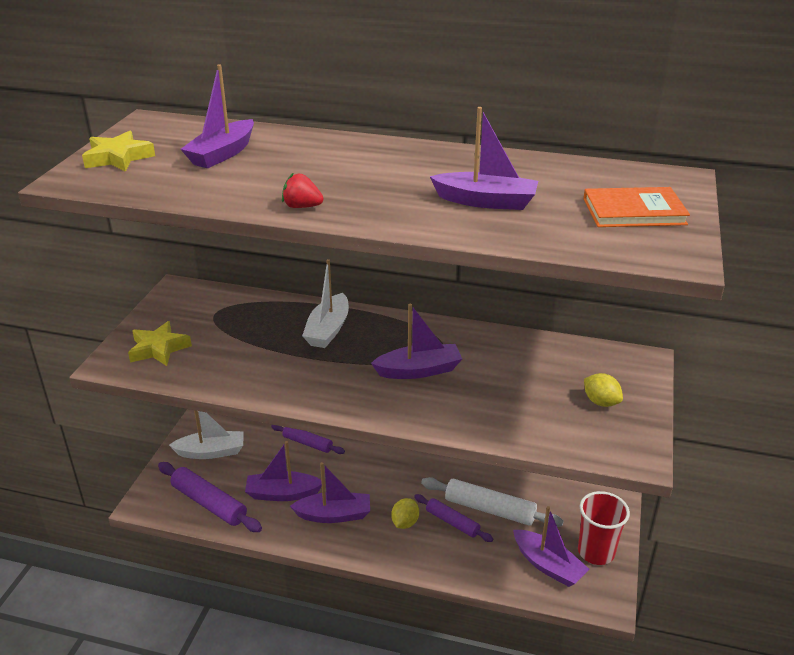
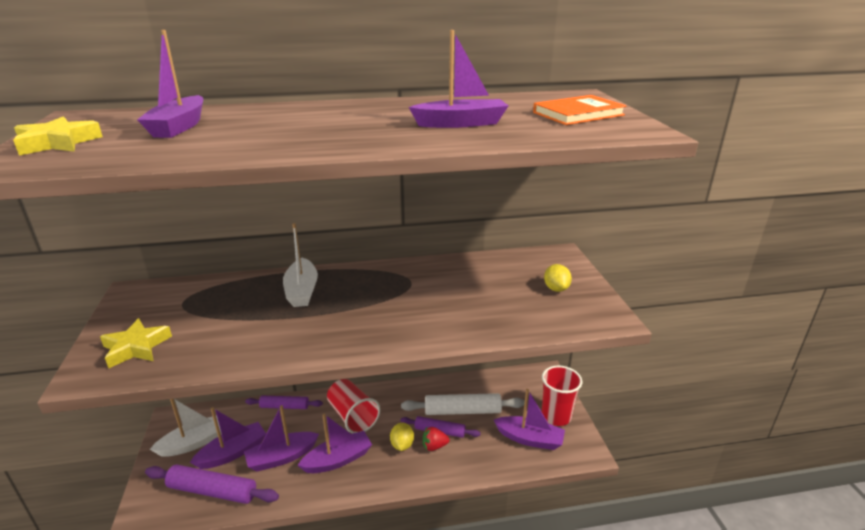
camera: 25 degrees left, 5 degrees down
(302, 207) = (299, 148): red strawberry -> red strawberry (434, 446)
(369, 476) = (352, 416): none -> red cup
(419, 370) = (402, 302): purple boat -> purple boat (233, 452)
(601, 402) = (556, 289): yellow lemon -> yellow lemon turned 60 degrees clockwise

